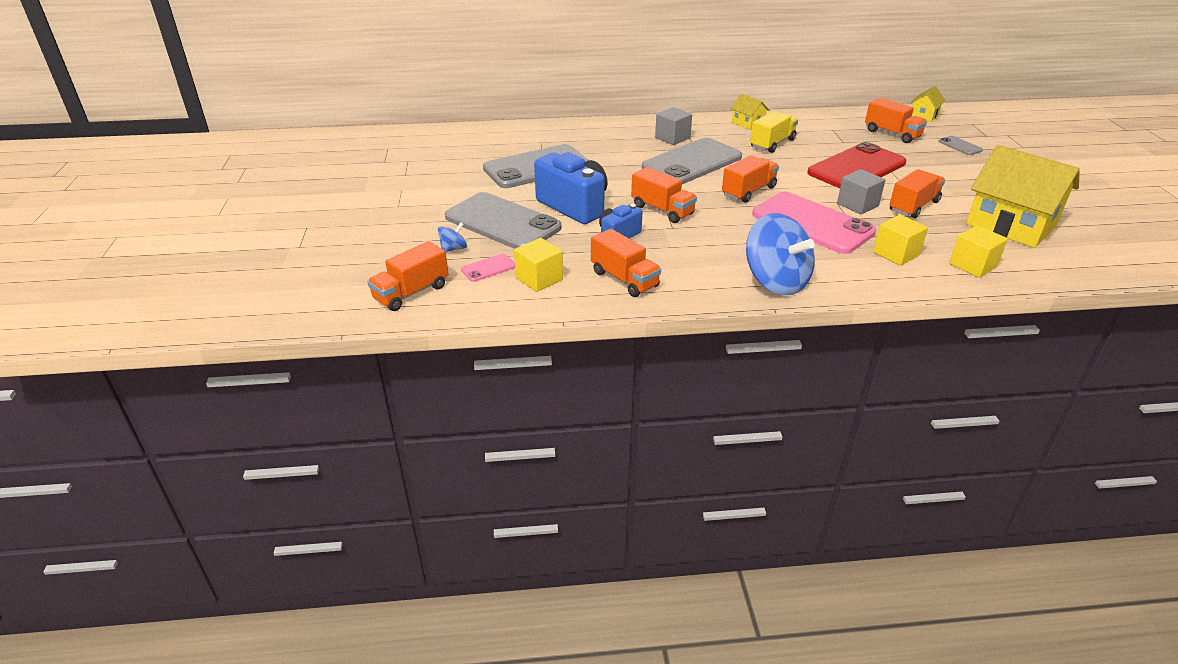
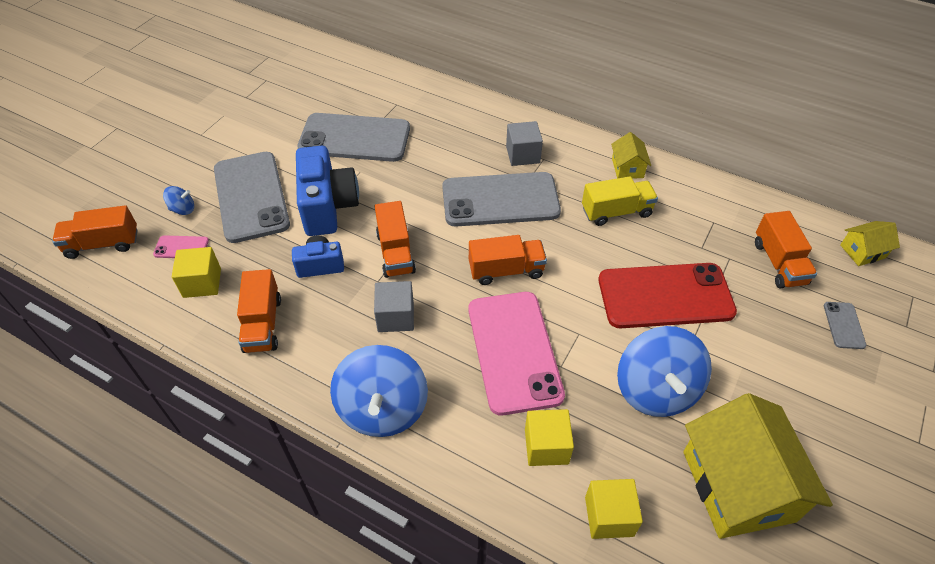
camera: 35 degrees right, 15 degrees up
(857, 205) = (595, 352): grey cube -> grey cube (395, 317)
(913, 206) = (656, 389): orange truck -> blue spinning top

